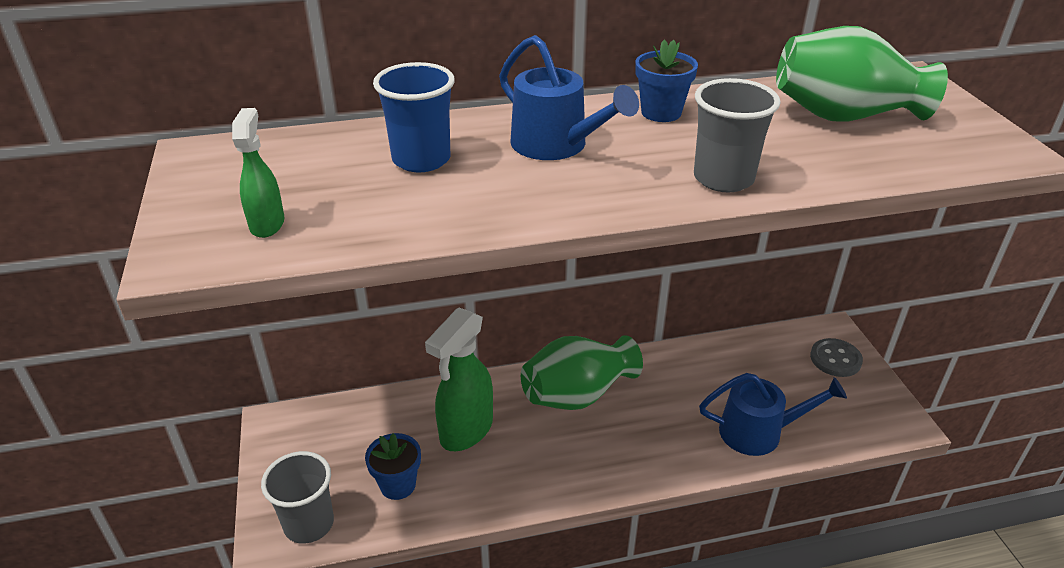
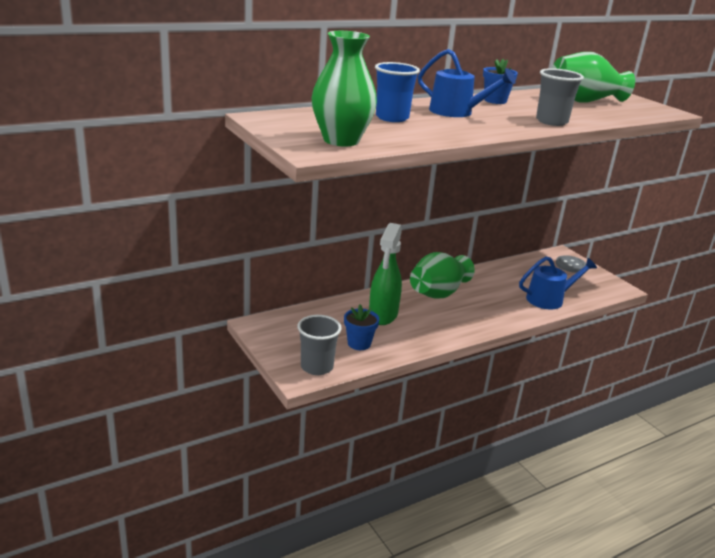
camera: 20 degrees left, 10 degrees down
(267, 224) = (341, 140): green spray bottle -> green vase

